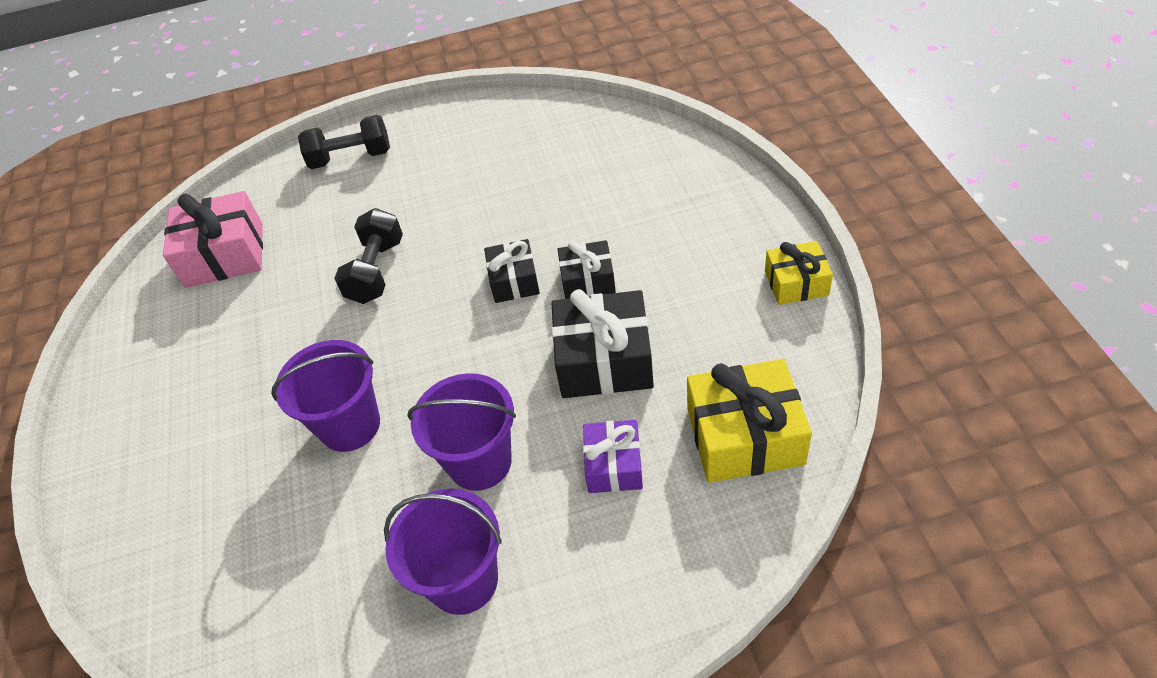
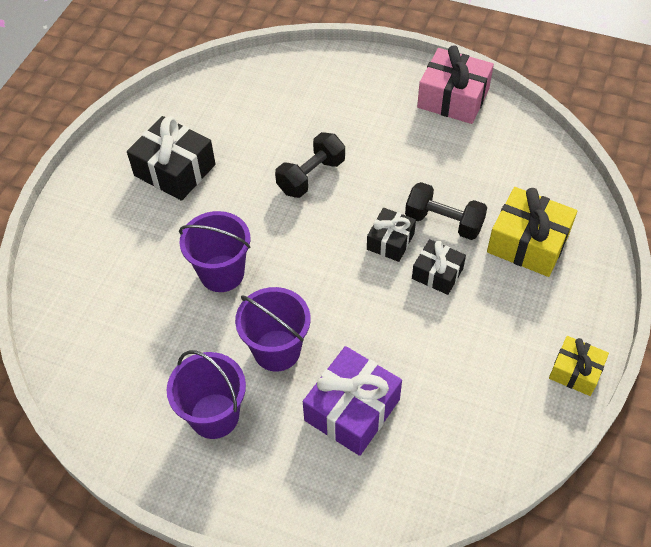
camera: 30 degrees right, 5 degrees up
(225, 255) = (230, 103): pink gift -> pink gift (453, 98)
(351, 158) = (356, 77): black dumbbell -> black dumbbell (443, 222)
(604, 360) = (402, 337): black gift -> black gift (175, 170)
(614, 465) = (352, 410): purple gift -> purple gift, size x1.67
(745, 436) = (447, 450): yellow gift -> yellow gift (528, 243)

